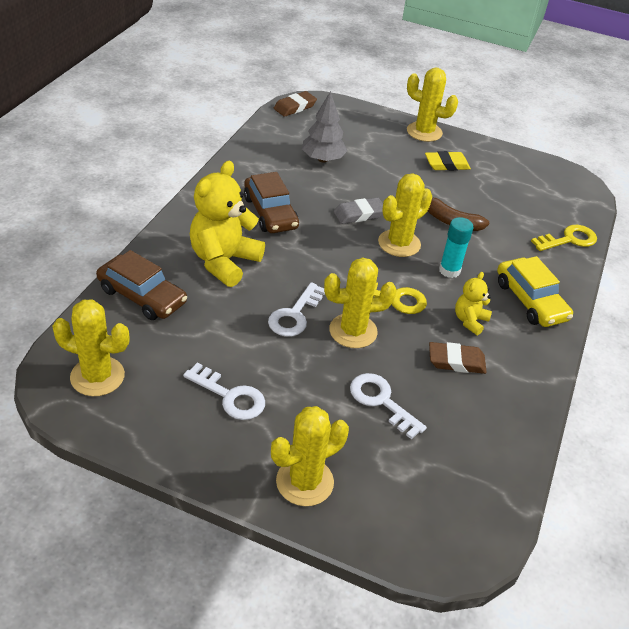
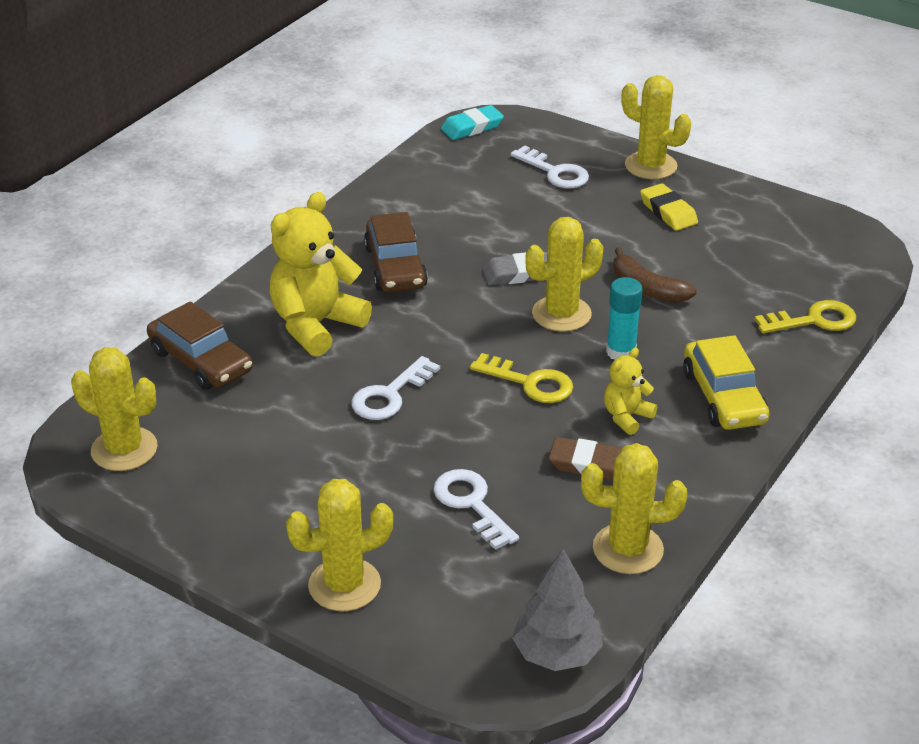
camera: 15 degrees right, 5 degrees down
(230, 396) = (280, 483): white key -> white key (555, 172)
(295, 107) = (472, 127): brown eraser -> turquoise eraser
(323, 159) = (490, 199): grey tree -> grey tree (556, 653)
(353, 331) = (461, 419): yellow cactus -> yellow cactus (628, 549)
(446, 164) = (668, 212): yellow eraser -> yellow eraser turned 60 degrees clockwise

